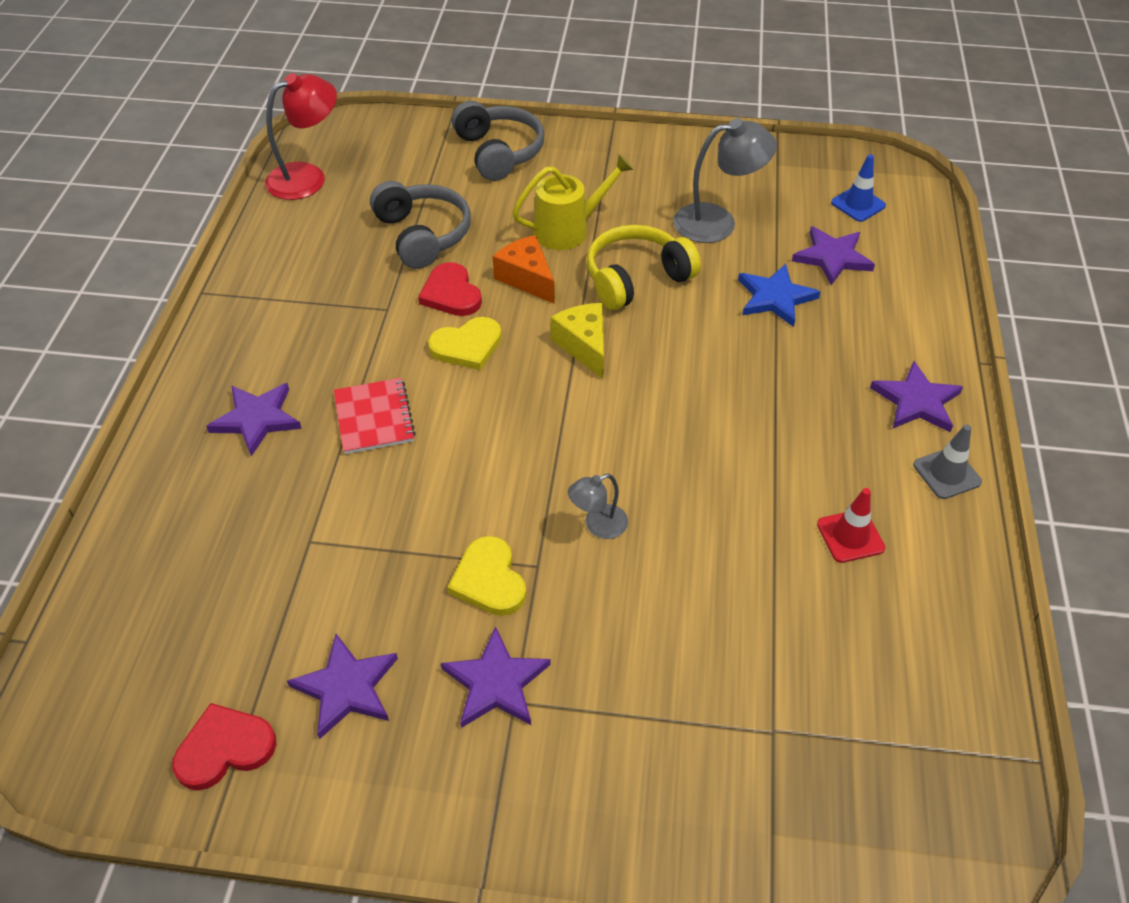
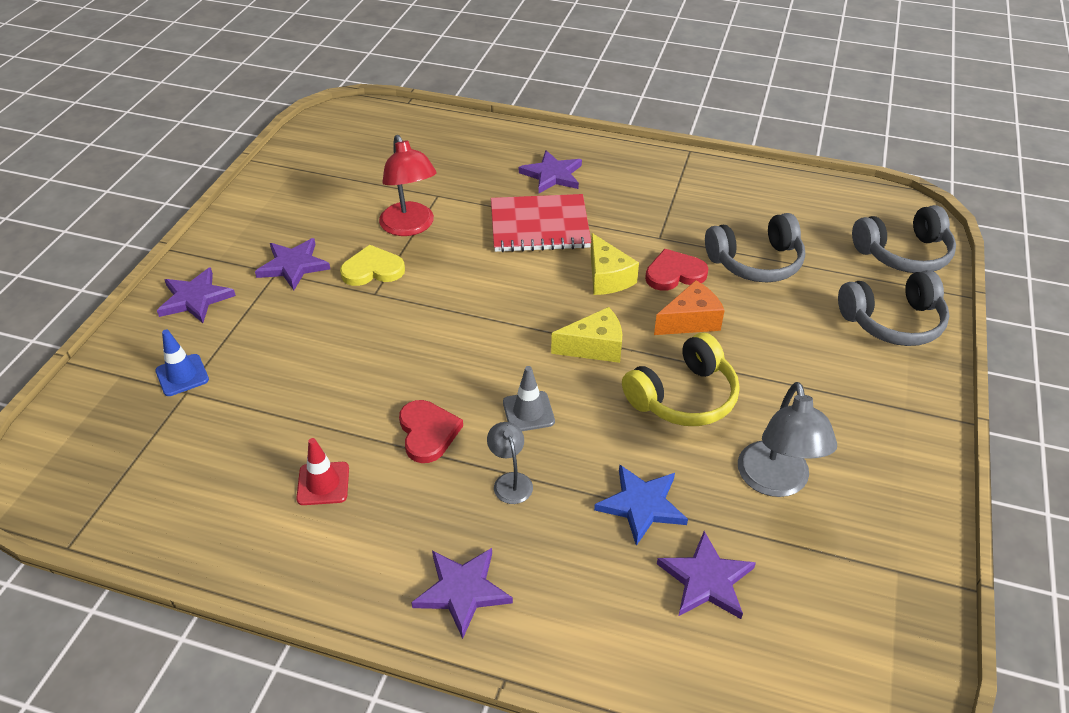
camera: 100 degrees right, 5 degrees down
(224, 748) = (307, 165): red heart -> red heart (428, 432)
(307, 177) = (839, 201): red lamp -> red lamp (410, 227)
(346, 687) = (322, 207): purple star -> purple star (195, 298)
(374, 418) = (539, 226): red notebook -> red notebook, size x1.50
(396, 141) = (903, 254): none -> grey headphones
(467, 346) = (607, 277): yellow heart -> yellow cheese
(569, 229) = (763, 358): yellow watering can -> none
(598, 525) = (397, 329): grey lamp -> grey lamp (510, 481)
(636, 278) = (683, 397): yellow headphones -> yellow headphones turned 75 degrees clockwise
(858, 204) = (813, 641): blue traffic cone -> blue traffic cone (182, 375)
(946, 473) = (362, 585): grey traffic cone -> grey traffic cone (528, 412)

